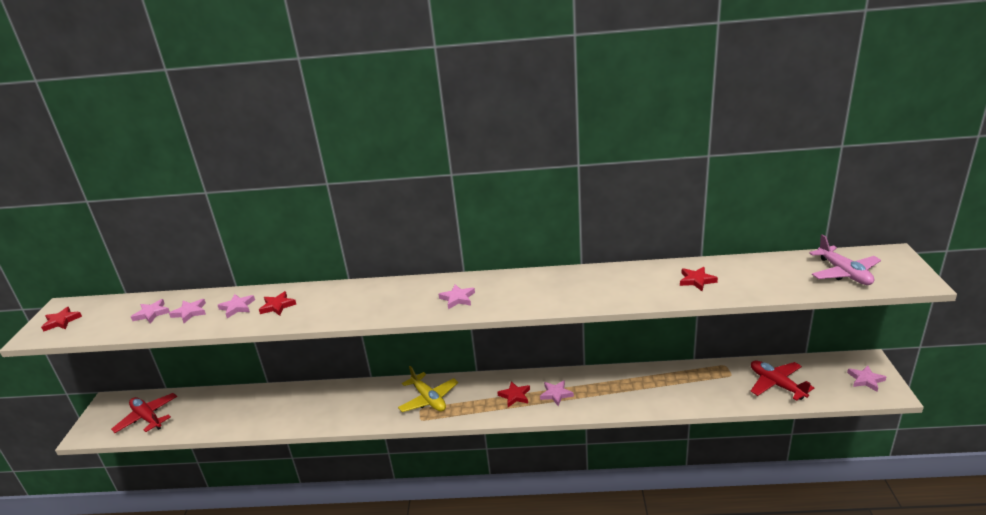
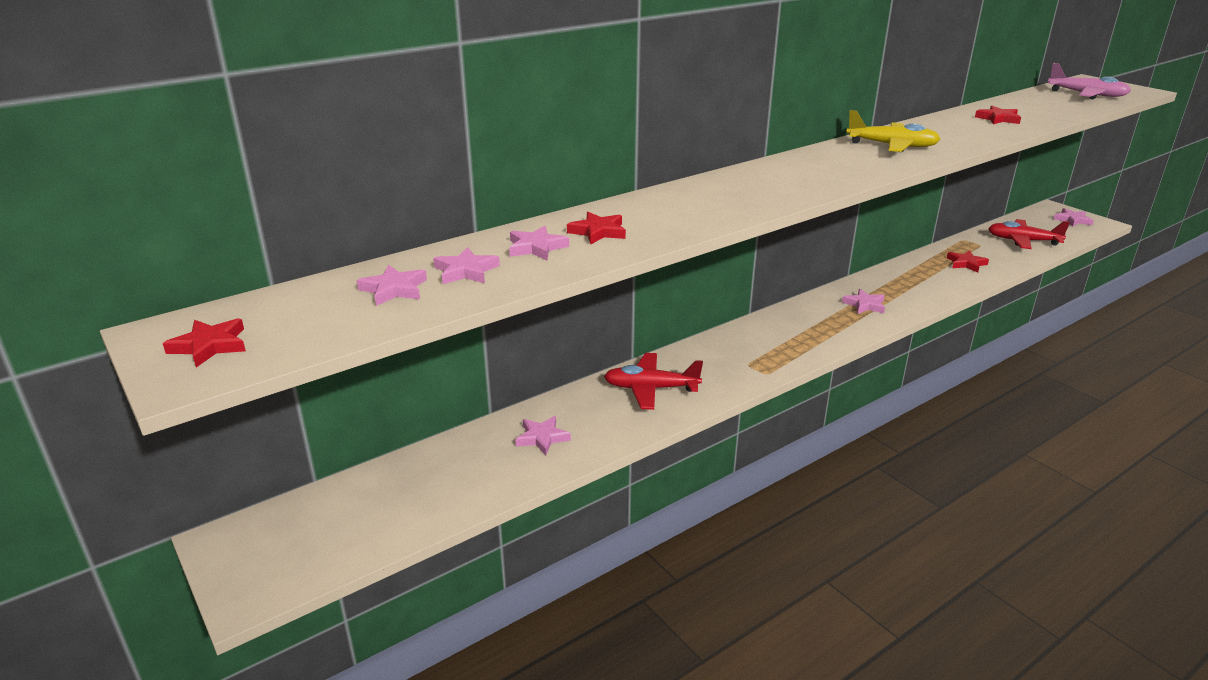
camera: 40 degrees left, 0 degrees up
(147, 418) = (347, 525): red plane -> red plane (651, 389)
(428, 399) = (742, 353): yellow plane -> yellow plane (892, 146)
(457, 298) = (815, 175): pink star -> pink star (542, 438)
(515, 396) = (828, 319): red star -> red star (966, 263)

